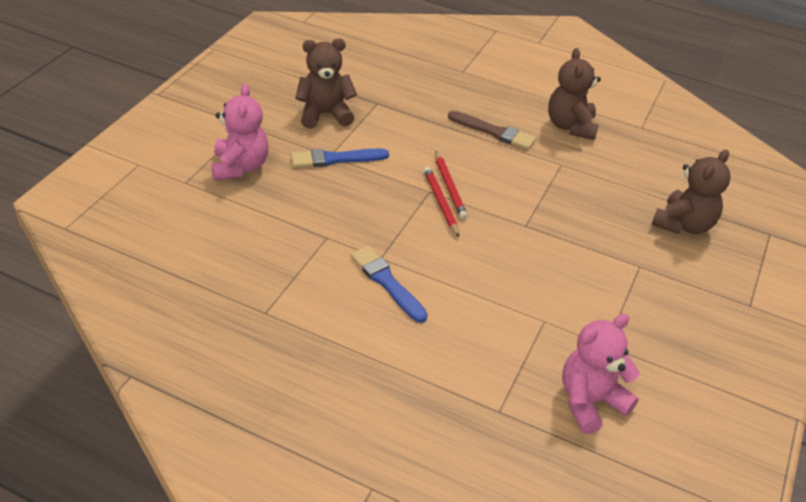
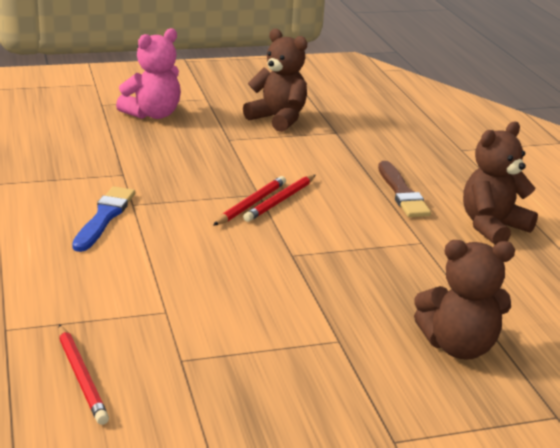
camera: 50 degrees right, 15 degrees down
(336, 159) = (228, 143): blue brush -> none
(590, 401) = (81, 377): pink teddy bear -> red pencil

